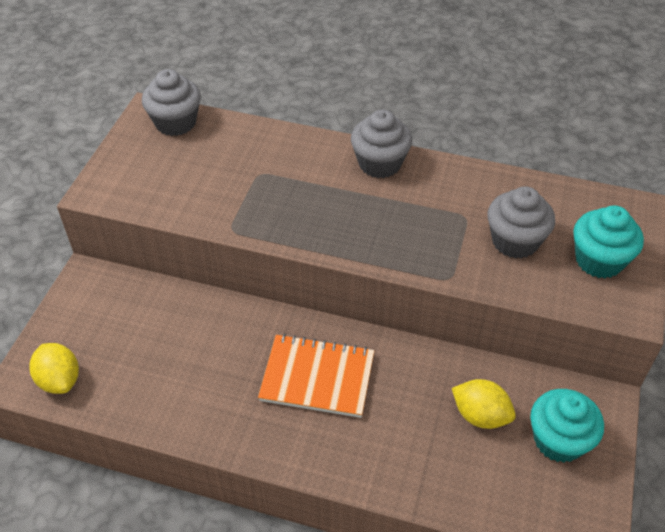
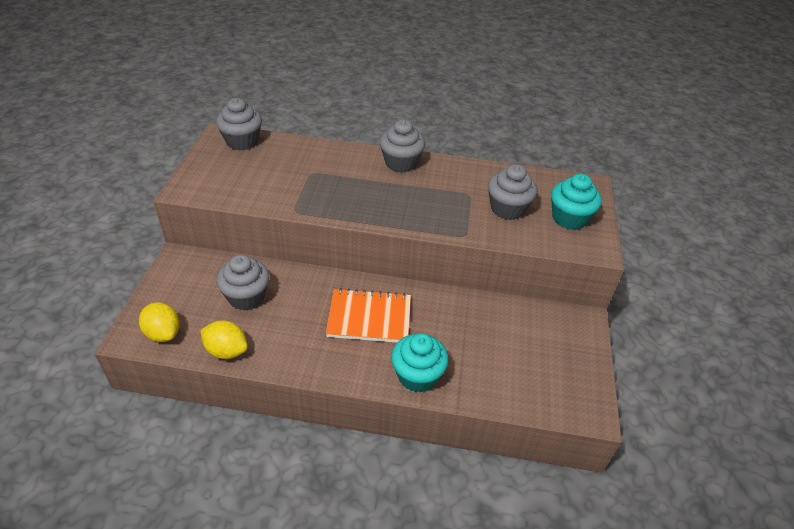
camera: 10 degrees left, 5 degrees down
(165, 337) = (246, 297): none -> grey cupcake
(480, 415) = (496, 335): yellow lemon -> yellow lemon (226, 351)
(558, 440) = (555, 348): turquoise cupcake -> turquoise cupcake (417, 375)

